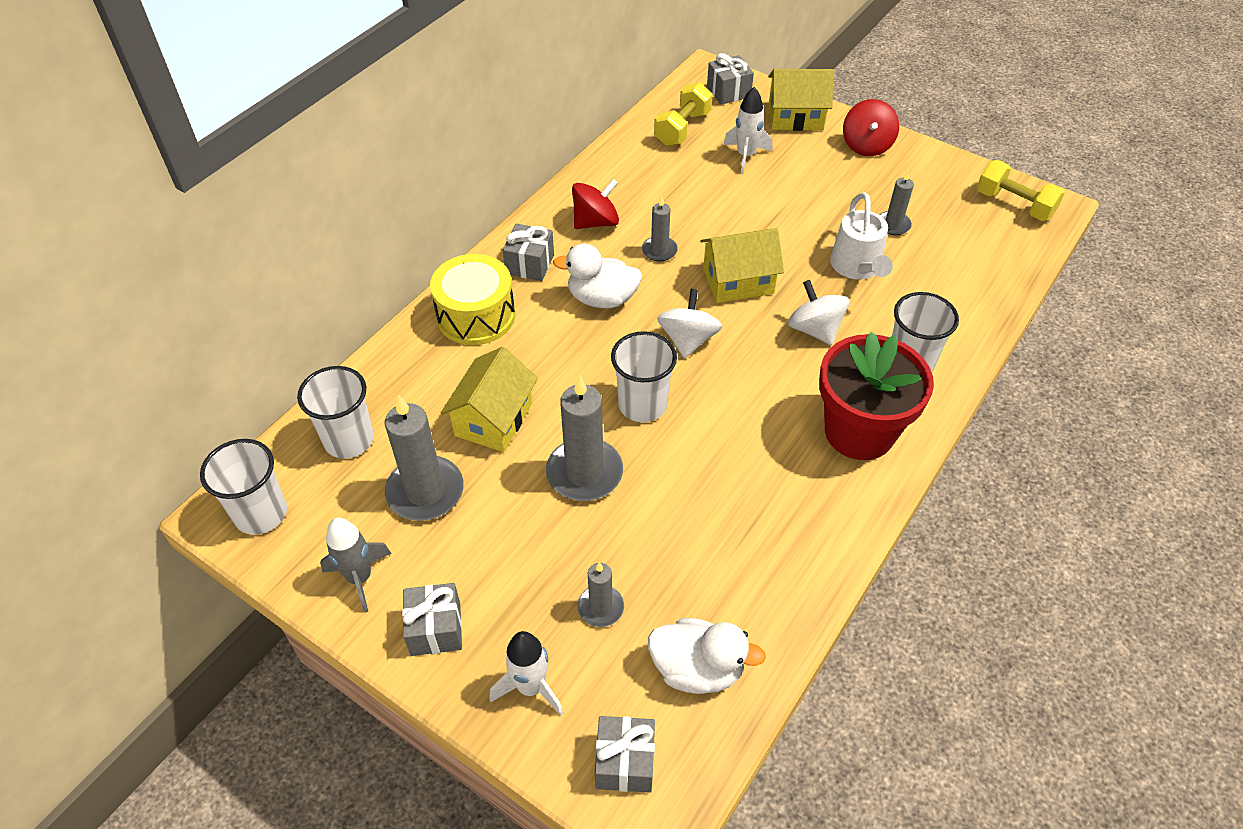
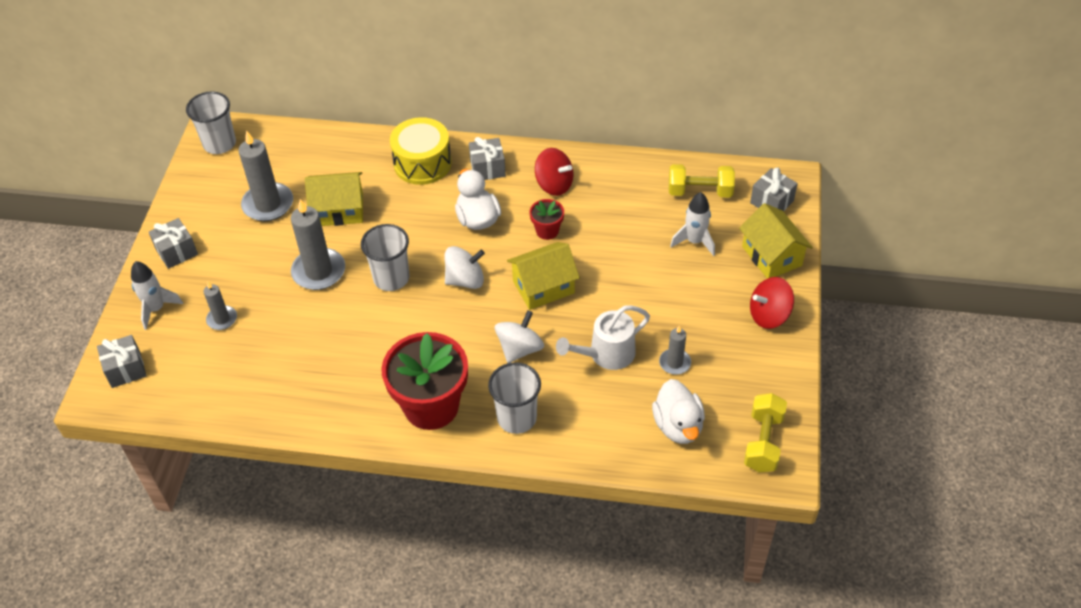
camera: 65 degrees right, 0 degrees up
(349, 440) = (289, 153): white cup -> none
(360, 578) = (196, 205): grey rocket -> none
(659, 250) = (547, 231): grey candle -> red flower pot
(697, 669) = (198, 381): white duck -> white duck (678, 426)
(738, 281) = (543, 287): yellow house -> yellow house turned 75 degrees counterclockwise

